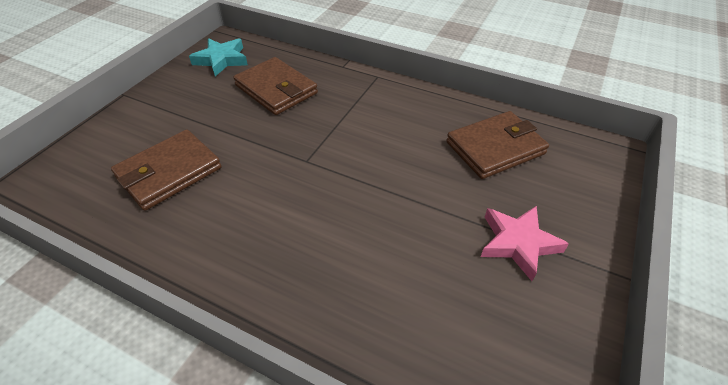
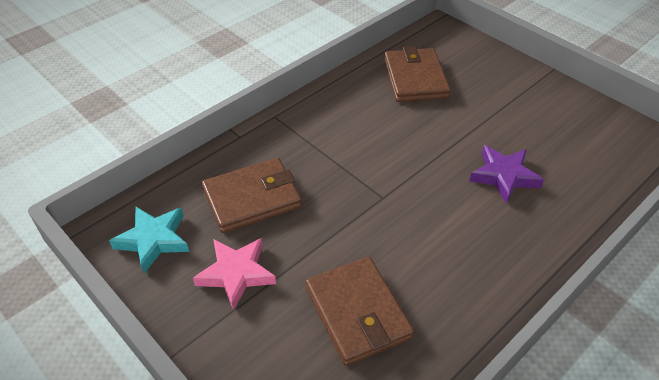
camera: 70 degrees left, 0 degrees up
(377, 248) = (504, 176): none -> purple star
(518, 243) = (516, 103): pink star -> pink star (236, 274)

